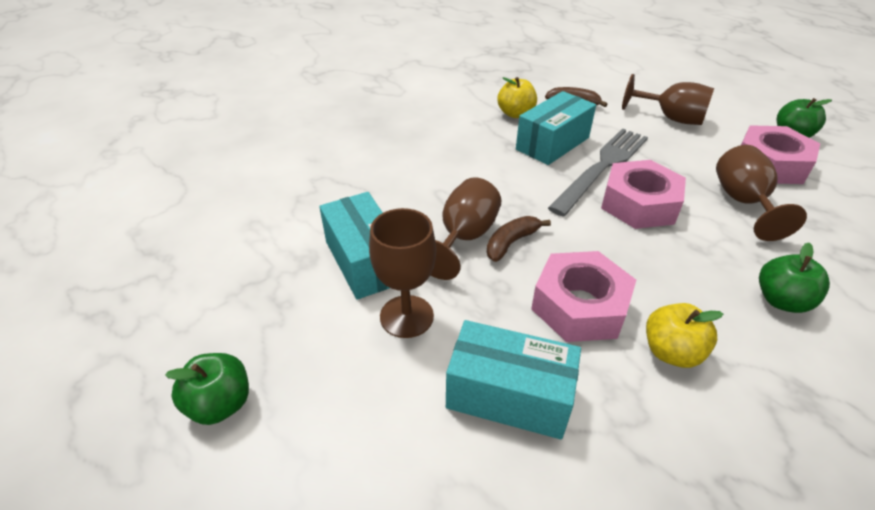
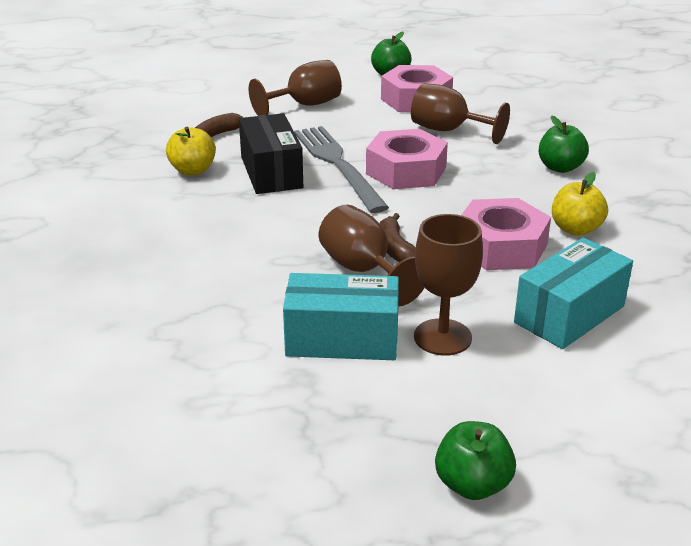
camera: 60 degrees left, 10 degrees down
(552, 143) = (271, 172): turquoise box -> black box

